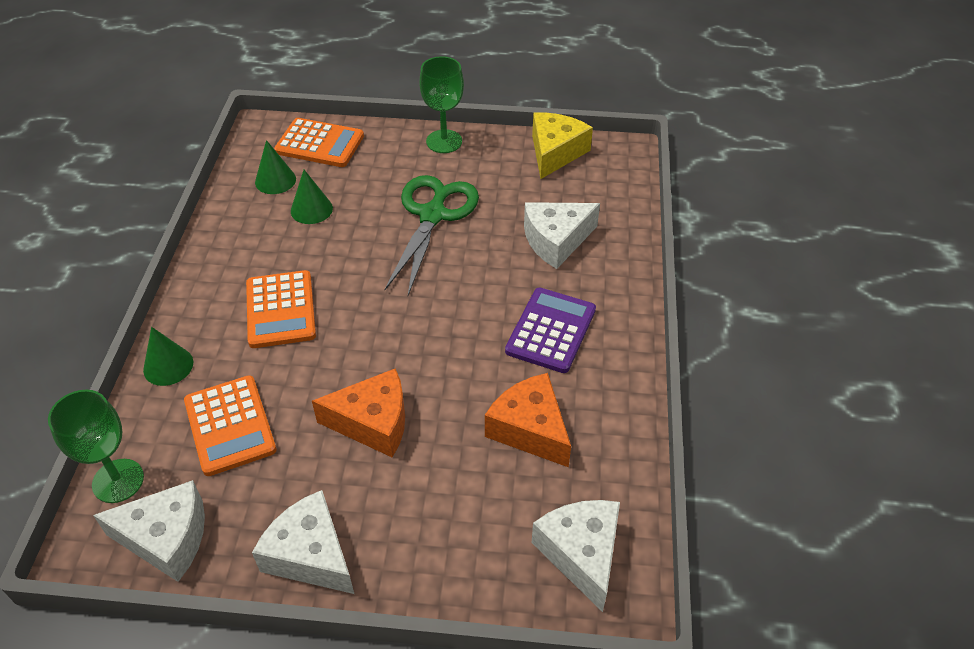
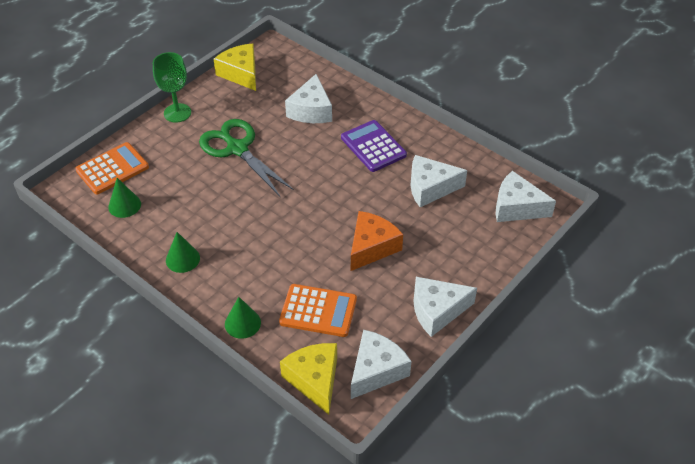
camera: 55 degrees left, 0 degrees up
(118, 481) = (314, 380): green goblet -> yellow cheese
(281, 310) = (247, 251): orange calculator -> none
(311, 209) = (172, 200): green cone -> green cone (182, 259)
(530, 429) = (430, 188): orange cheese -> white cheese

